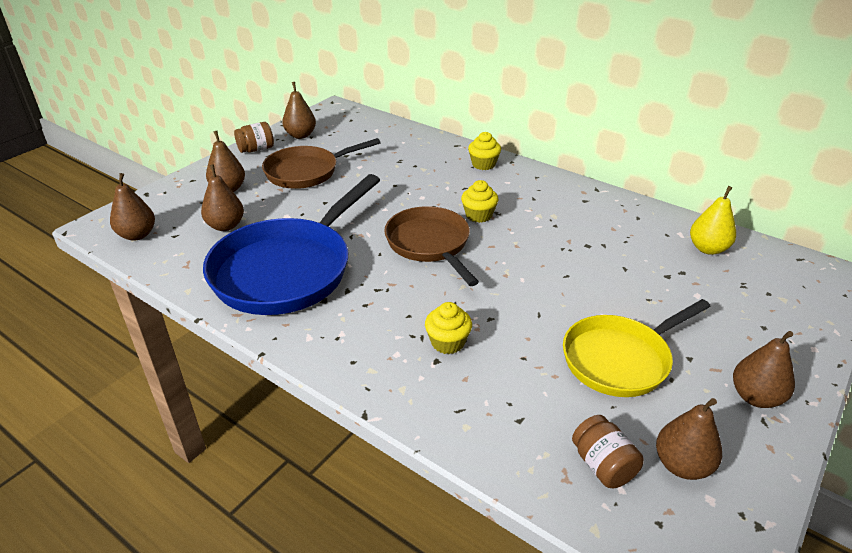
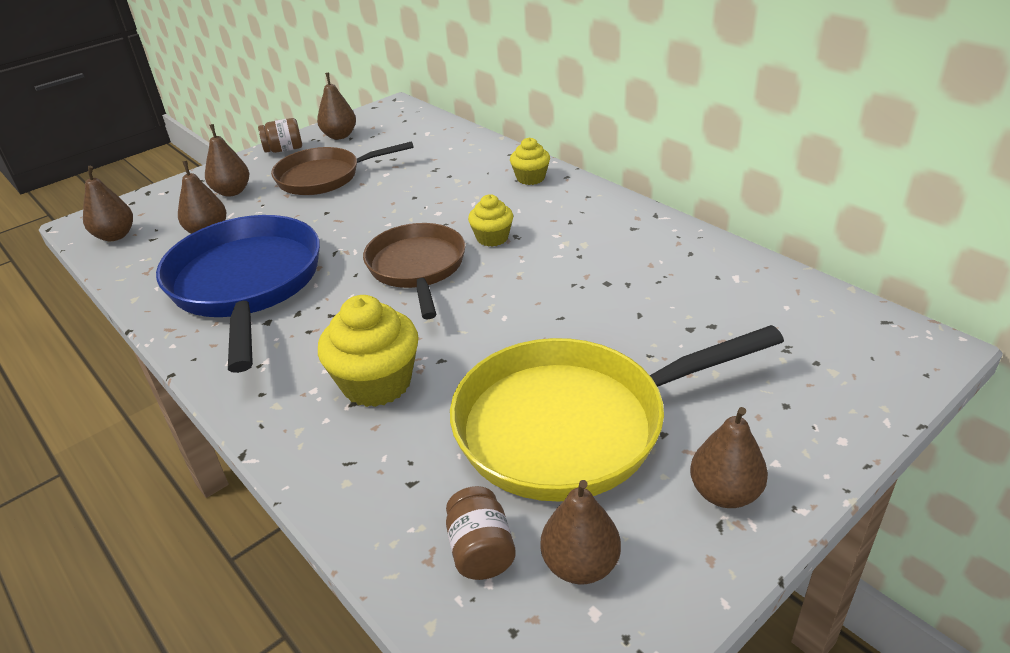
camera: 15 degrees right, 0 degrees up
(287, 269) = (246, 284): blue pan -> blue pan turned 120 degrees clockwise
(448, 342) = (377, 383): yellow cupcake -> yellow cupcake, size x1.73
(620, 359) = (572, 425): yellow pan -> yellow pan, size x1.55
(708, 249) = (762, 299): yellow pear -> none

